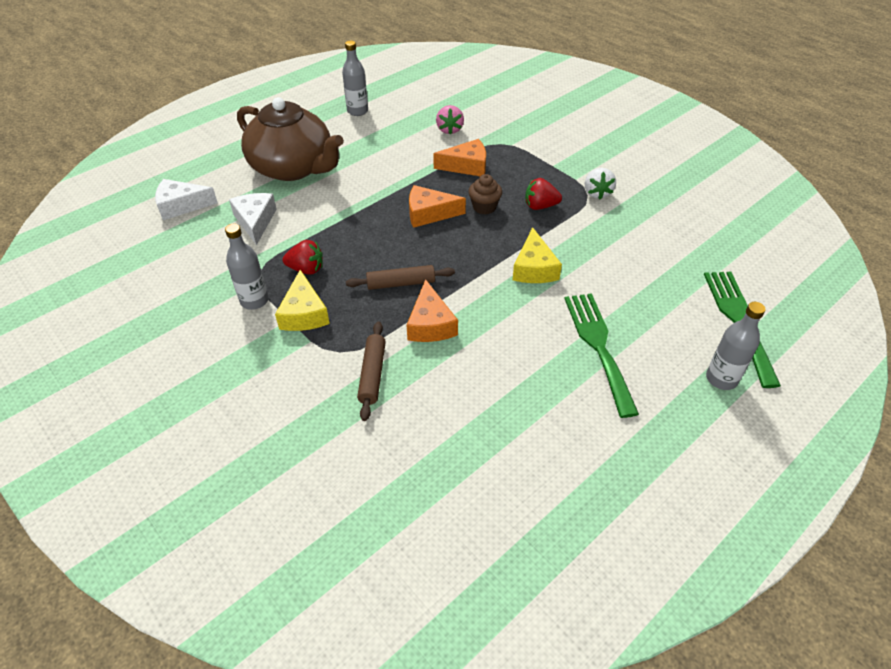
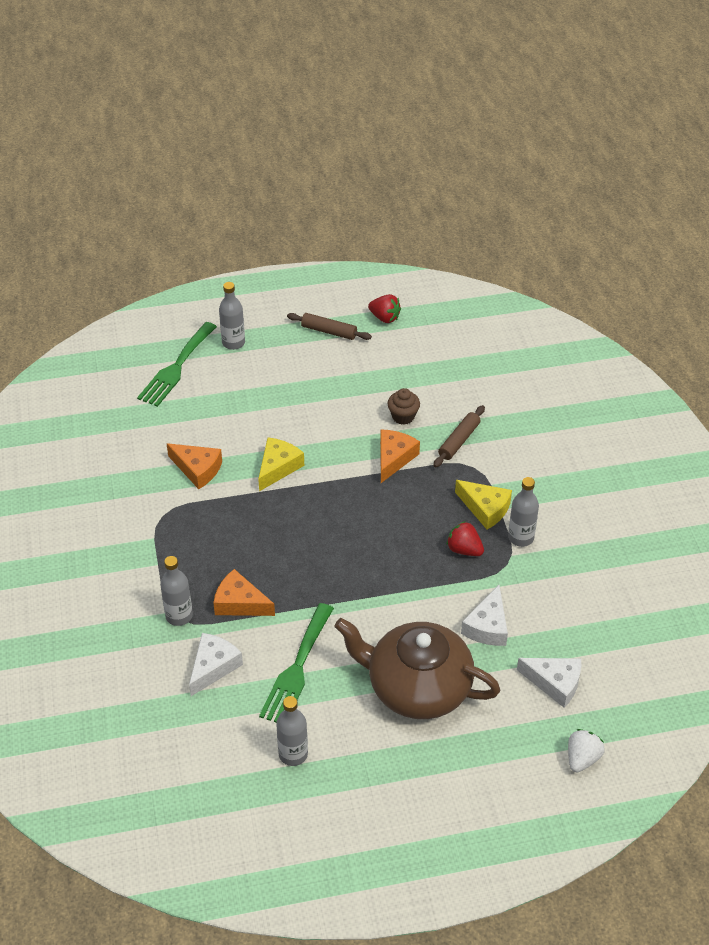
camera: 150 degrees left, 0 degrees up
(293, 167) = (417, 687): brown teapot -> brown teapot turned 45 degrees counterclockwise
(304, 313) = (485, 508): yellow cheese -> yellow cheese turned 105 degrees clockwise
(401, 283) = (393, 501): brown rolling pin -> brown rolling pin (329, 331)
(429, 213) = (321, 560): orange cheese -> orange cheese (197, 469)
(449, 129) = (213, 667): pink strawberry -> white cheese
(484, 207) = (266, 544): brown cupcake -> brown cupcake (403, 416)
(502, 145) = (179, 616): none -> grey bottle
(540, 206) = (216, 522): red strawberry -> red strawberry (385, 318)
(597, 193) = (152, 513): white strawberry -> white strawberry (582, 758)
(598, 346) = (289, 393): green fork -> green fork (297, 669)

